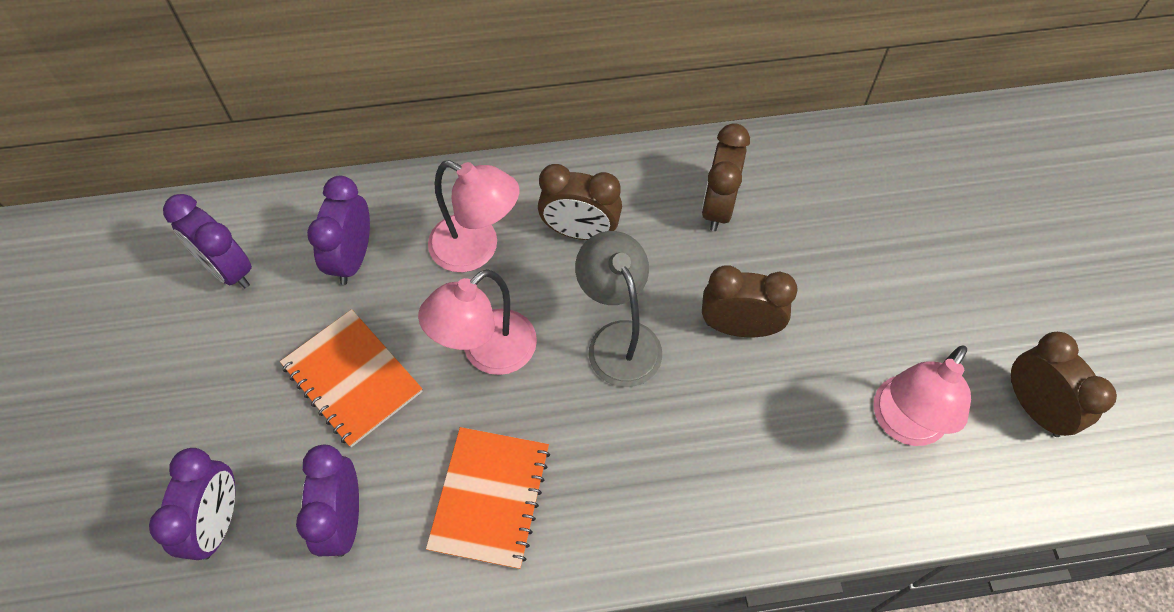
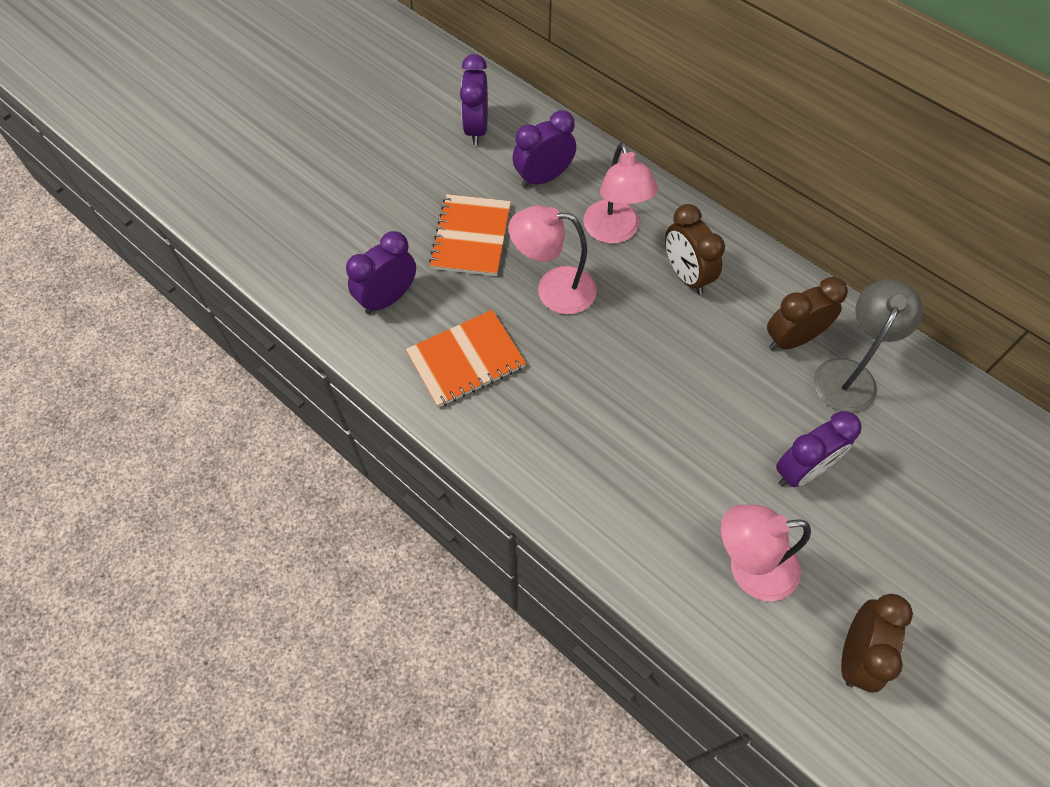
camera: 50 degrees right, 0 degrees up
(218, 522) = (334, 243): purple clock -> purple clock (802, 470)
(618, 339) = (634, 352): grey lamp -> grey lamp (849, 374)
(739, 327) = (715, 415): brown clock -> none

